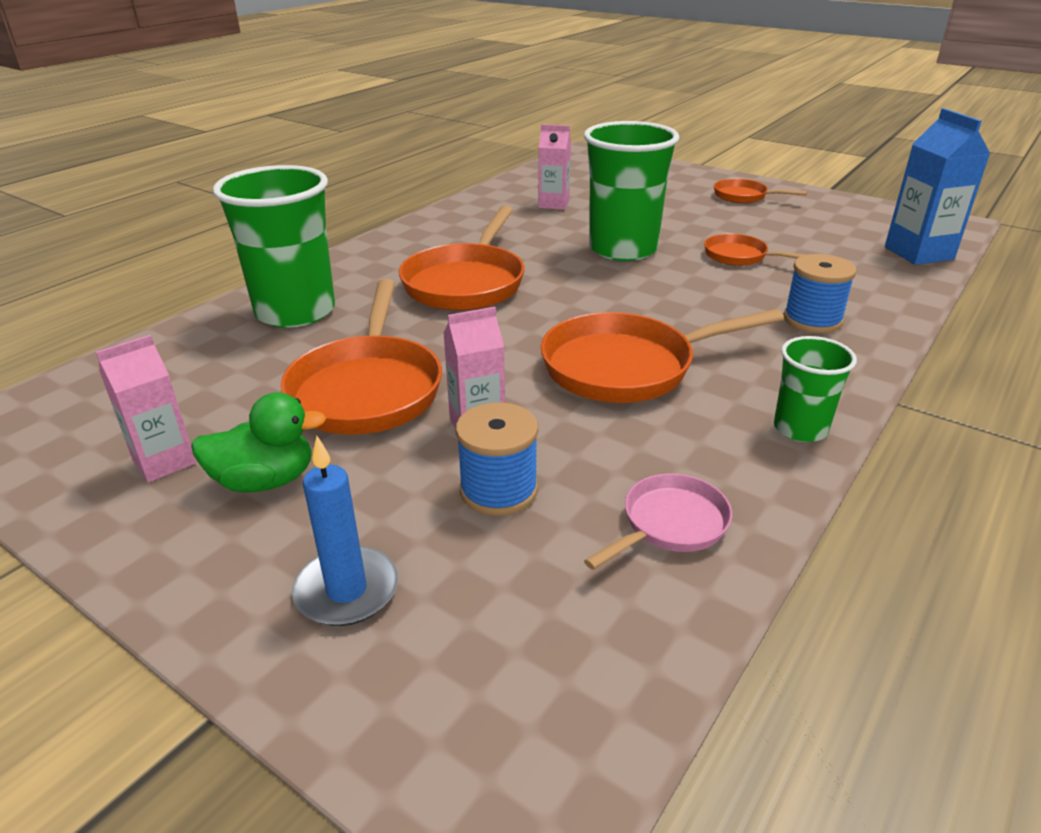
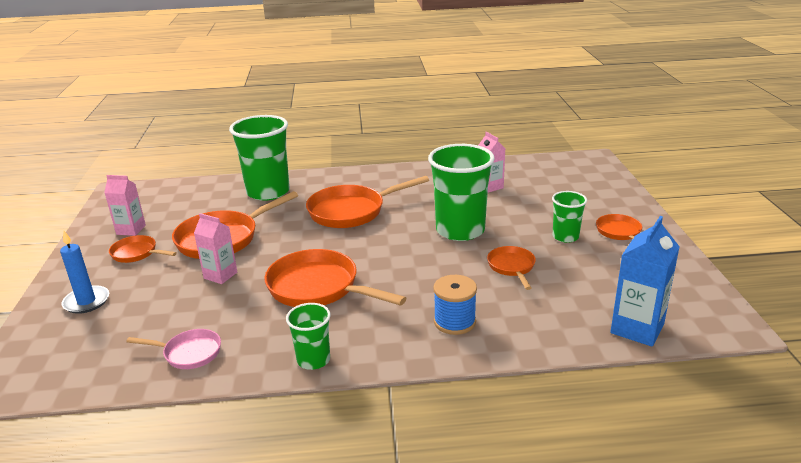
camera: 50 degrees right, 5 degrees down
(265, 481) = (137, 253): green duck -> orange pan
(498, 490) = (176, 302): blue spool -> none
(716, 216) = (565, 237): none -> green cup

